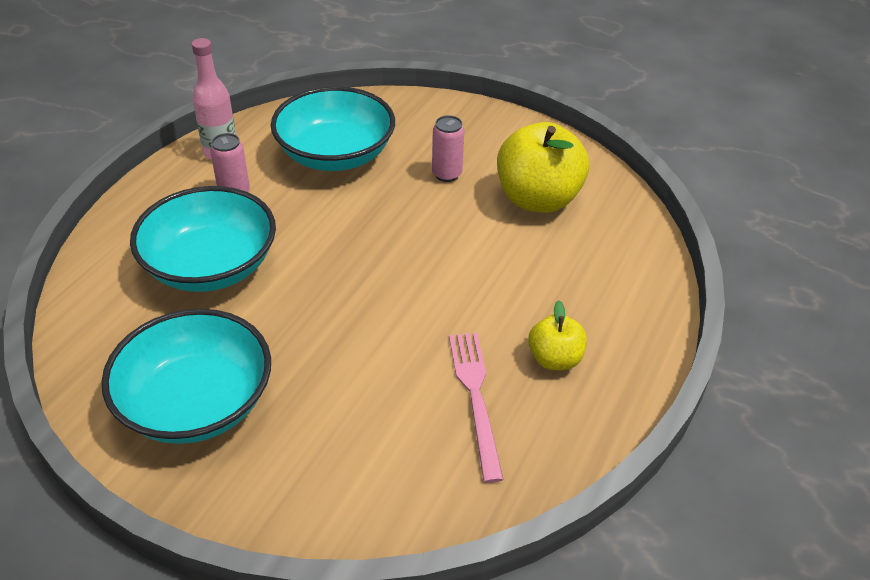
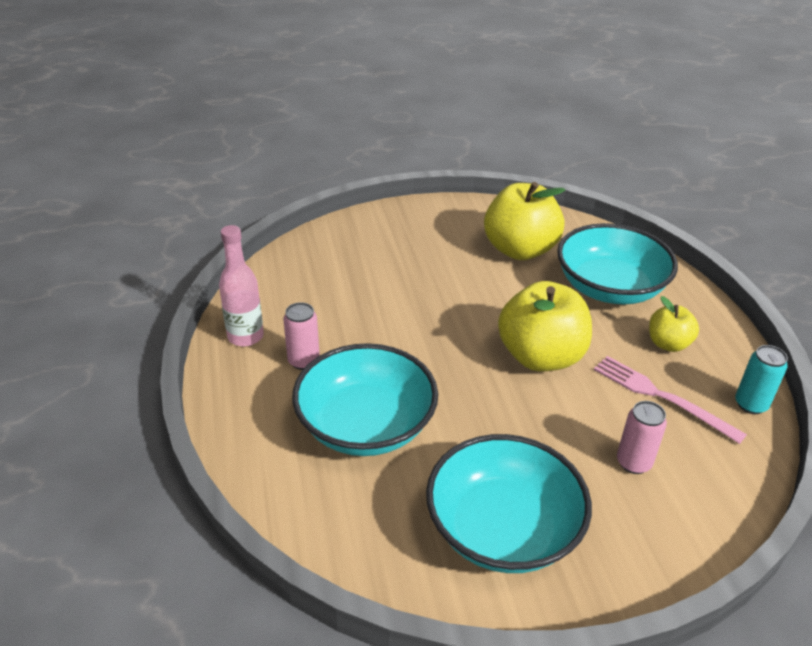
camera: 40 degrees left, 5 degrees down
(335, 155) = (342, 291): turquoise bowl -> turquoise bowl (609, 288)
(418, 298) = (540, 357): none -> yellow apple
(447, 174) = (440, 264): pink can -> pink can (633, 463)
(553, 460) = (750, 404): none -> turquoise can

